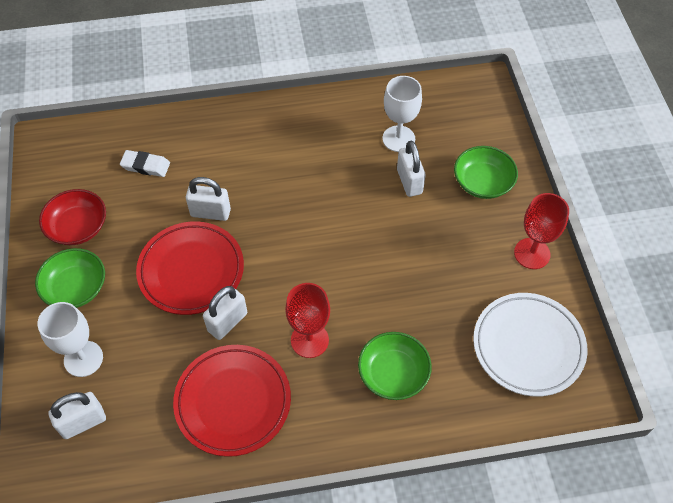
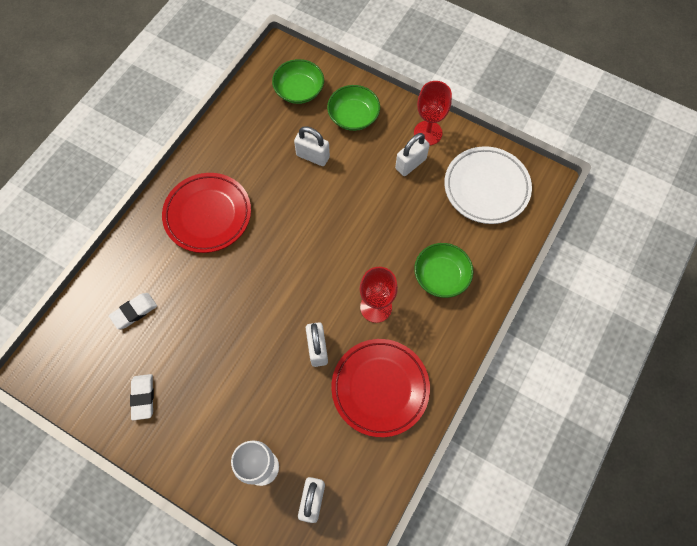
camera: 50 degrees left, 10 degrees up
(76, 288) = (196, 434): green bowl -> green bowl (299, 90)
(78, 227) = (143, 397): red bowl -> white eraser
(191, 271) = (255, 343): red plate -> red plate (208, 215)
(210, 212) = (219, 296): white padlock -> white padlock (410, 164)
(398, 139) = (273, 135): white goblet -> none

